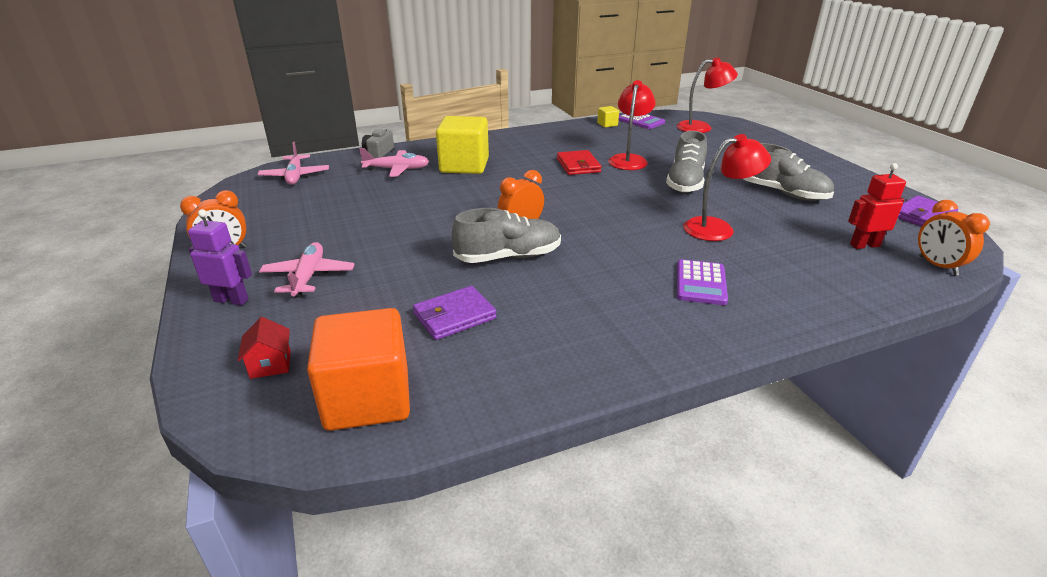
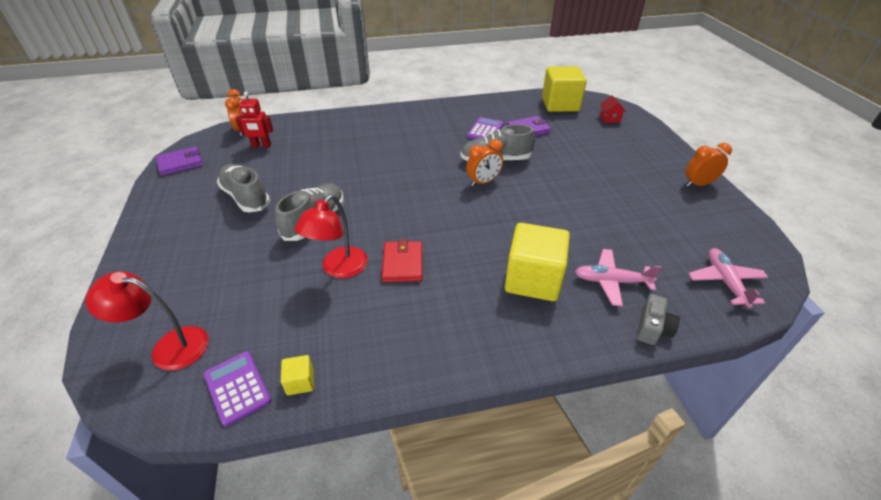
camera: 170 degrees left, 10 degrees up
(231, 300) = (657, 149): purple robot -> none
(308, 276) = (622, 159): pink plane -> none
(367, 398) = (560, 104): orange cube -> yellow cube
(700, 283) = (388, 134): purple calculator -> purple calculator (485, 130)
(718, 228) = (339, 168): red lamp -> none

